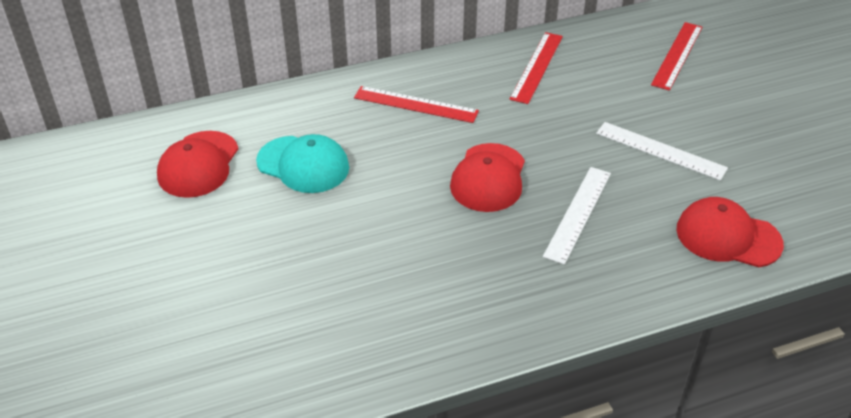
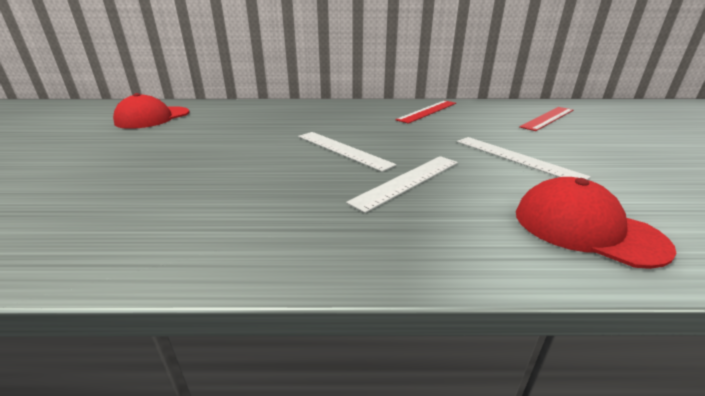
camera: 20 degrees right, 15 degrees down
(303, 164) = (215, 126): turquoise cap -> none
(415, 104) = (324, 114): red ruler -> none
(488, 178) = (342, 150): red cap -> white ruler

